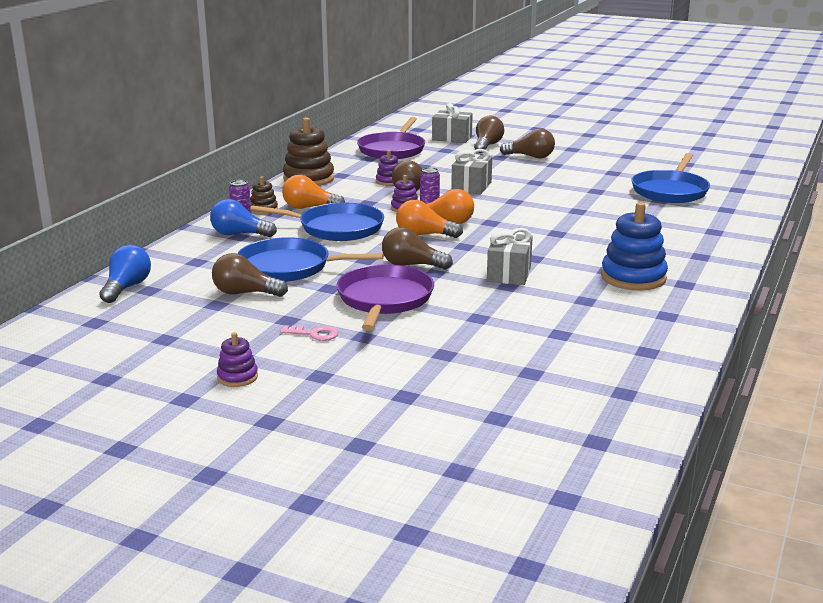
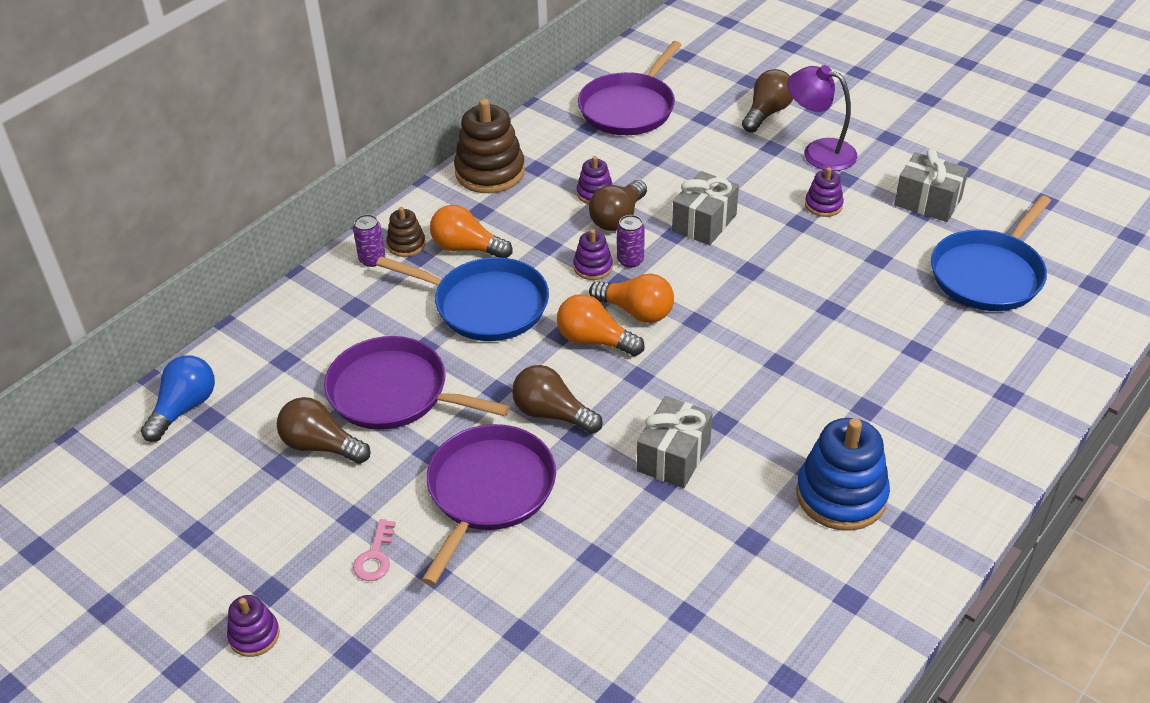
camera: 15 degrees right, 20 degrees up
(239, 234) = (357, 302): blue light bulb -> none
(289, 267) = (394, 393): blue pan -> purple pan
(314, 334) = (375, 556): pink key -> pink key turned 75 degrees clockwise
(452, 138) = (724, 85): grey gift -> grey gift (927, 202)
(530, 157) = (819, 152): brown light bulb -> purple lamp
(547, 175) = (823, 205): none -> purple stacking toy

